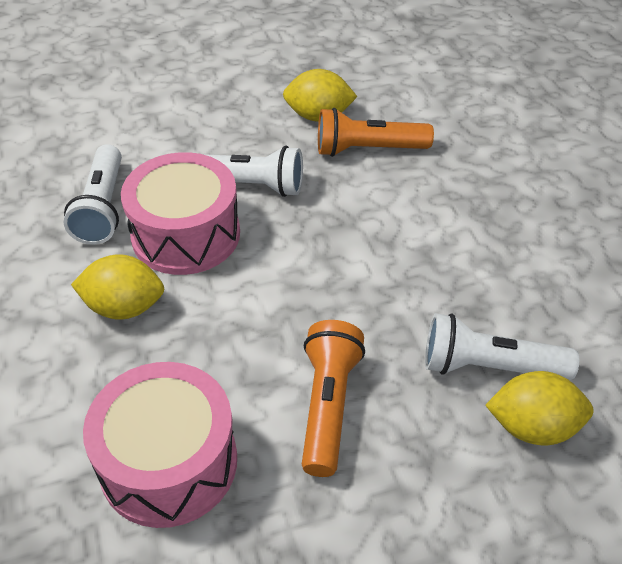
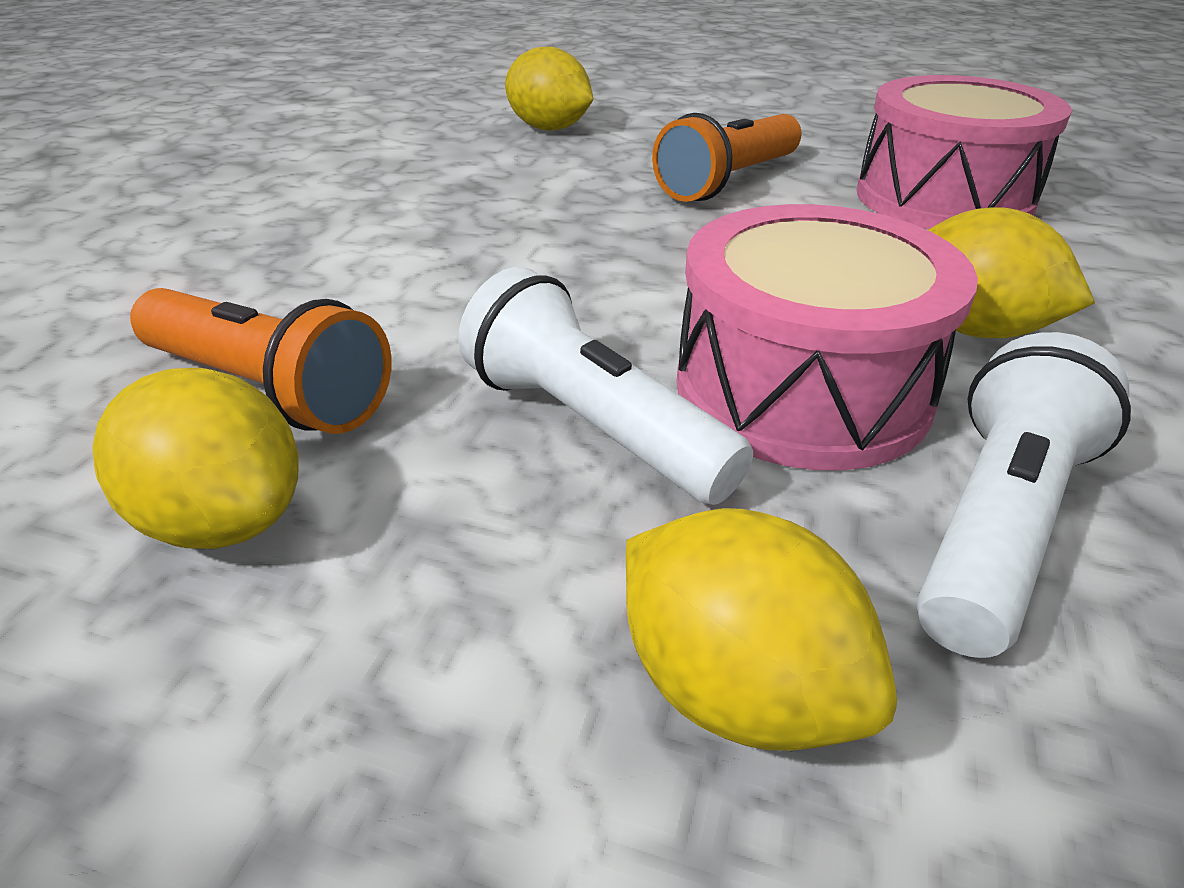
camera: 145 degrees left, 10 degrees down
(159, 139) = (736, 688): none -> yellow lemon
(489, 366) = (528, 157): white flashlight -> none

